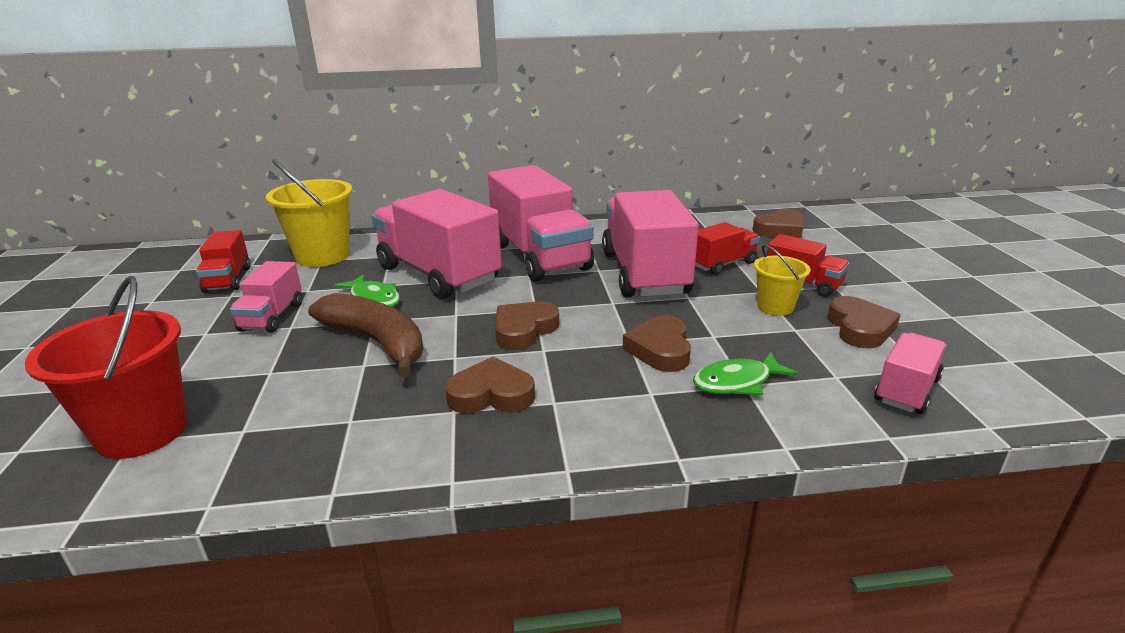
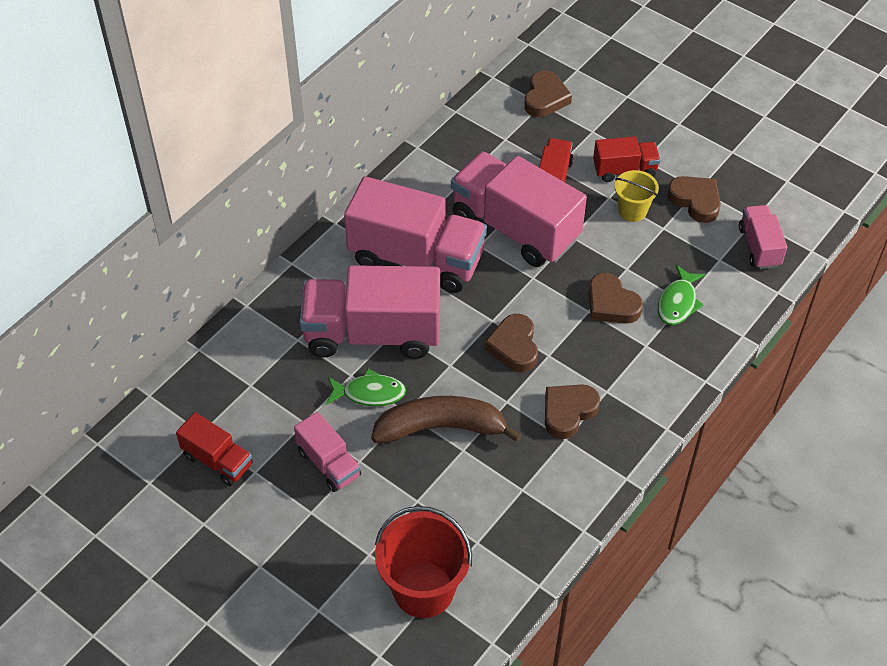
camera: 45 degrees left, 25 degrees up
(323, 256) = (242, 379): yellow bucket -> none

